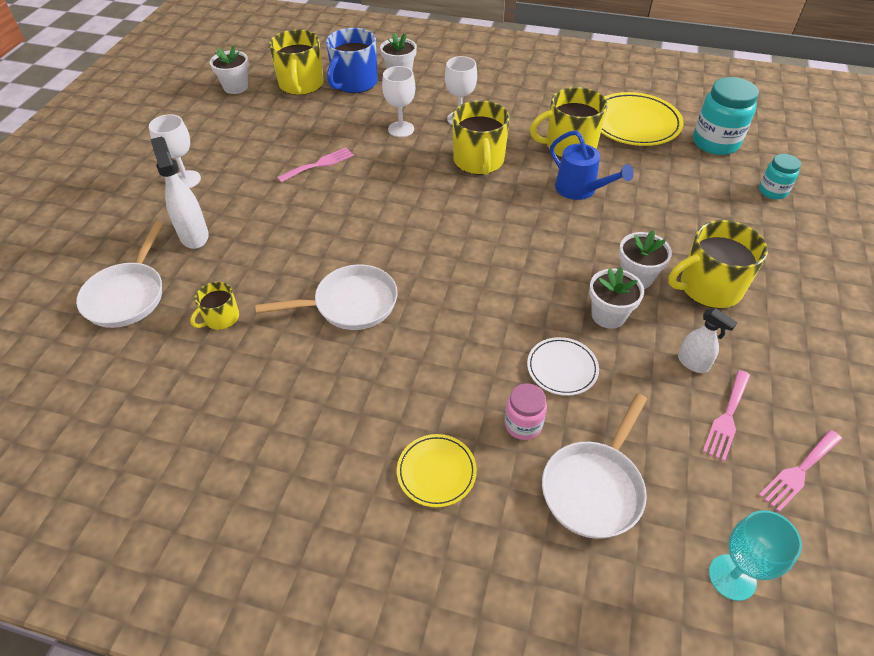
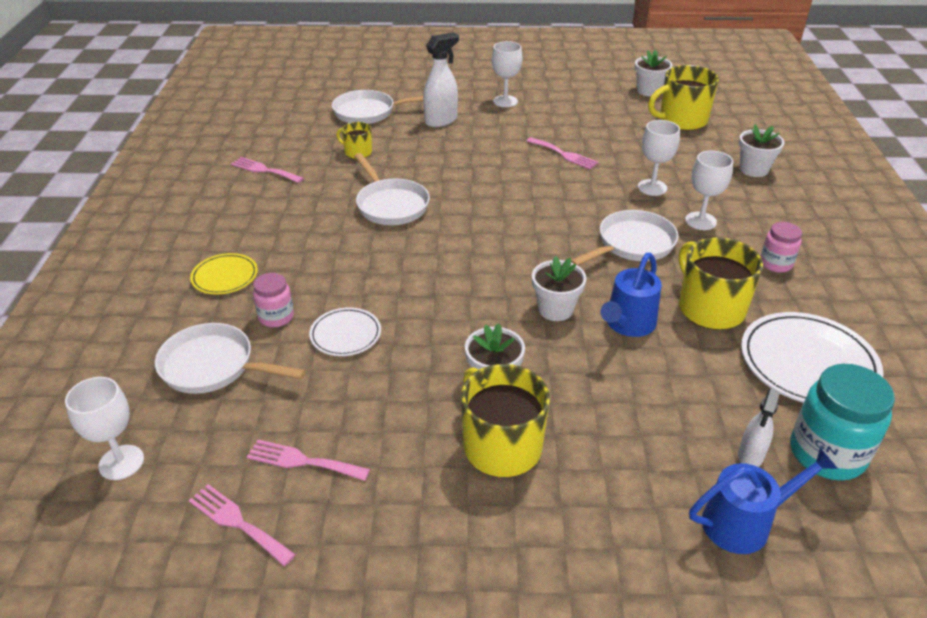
camera: 75 degrees right, 10 degrees down
(210, 418) = (264, 170): none -> pink fork
(354, 83) = (711, 147): blue mug -> none
(479, 161) = (632, 244): yellow mug -> white pan
(525, 102) = (775, 264): none -> pink jar
(608, 315) = (426, 362): white flower pot -> white flower pot (555, 309)
(634, 123) = (808, 363): yellow plate -> white plate
(693, 363) = (374, 432): white spray bottle -> white spray bottle (750, 456)
(732, 577) = (121, 462): turquoise goblet -> white goblet
(772, 191) = (745, 522): turquoise jar -> blue watering can

